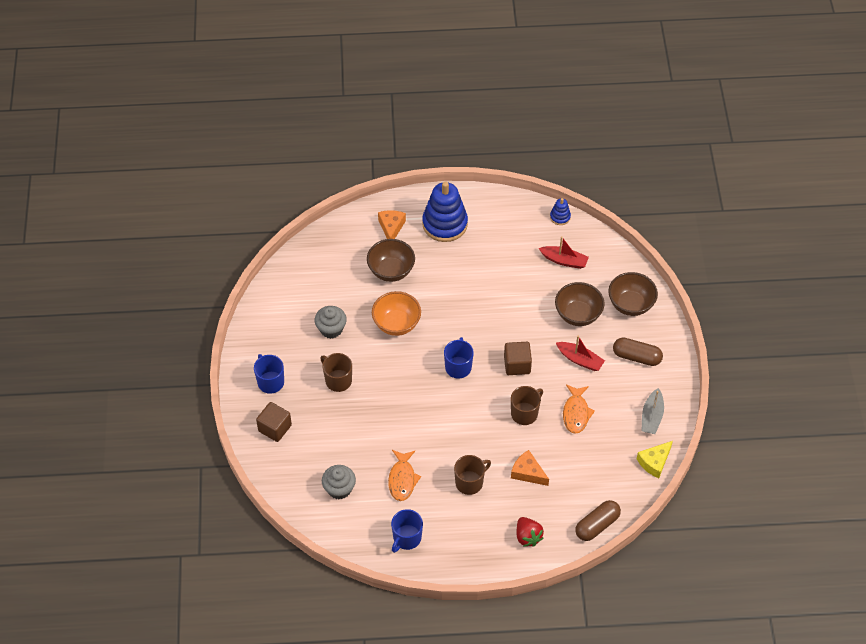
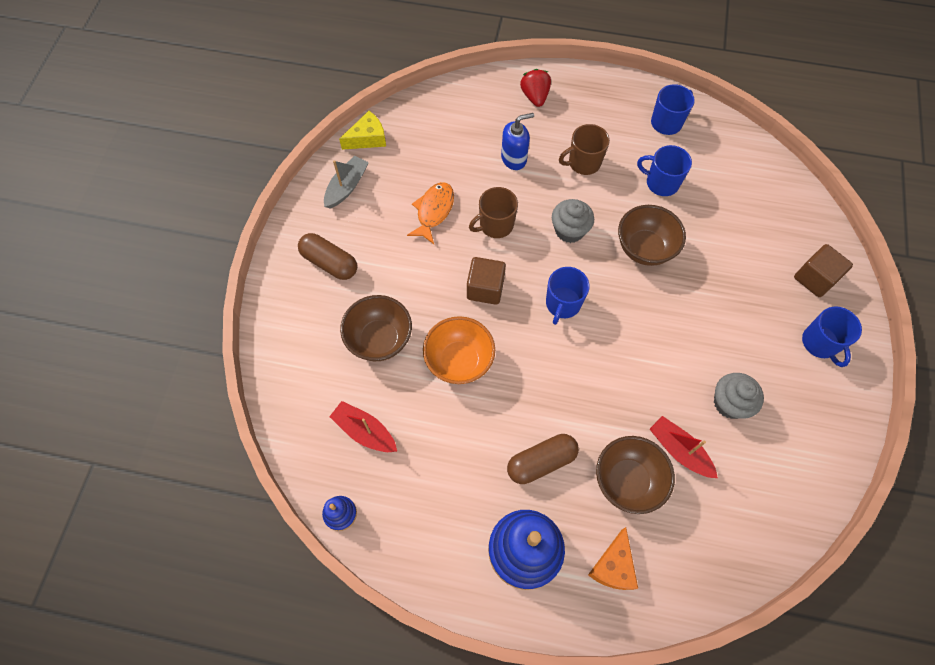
camera: 165 degrees left, 10 degrees up
(338, 380) = (727, 323): brown mug -> none
(339, 489) = (737, 189): grey cupcake -> grey cupcake (569, 230)
(396, 324) = (634, 388): orange bowl -> orange bowl (459, 361)
(402, 479) = (661, 183): orange fish -> blue mug
(528, 472) = (514, 158): orange cheese -> blue soap dispenser
(580, 360) = (402, 276): red boat -> red boat (679, 450)
(597, 525) = (457, 92): brown capsule -> brown capsule (541, 462)
(630, 305) = (303, 337): brown bowl -> brown bowl (644, 248)

